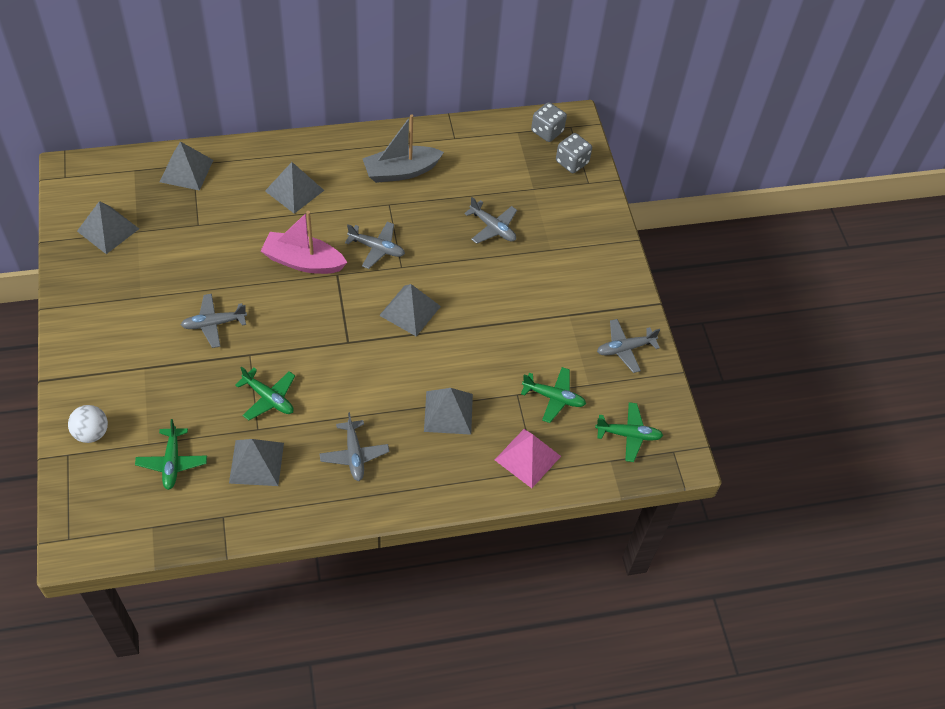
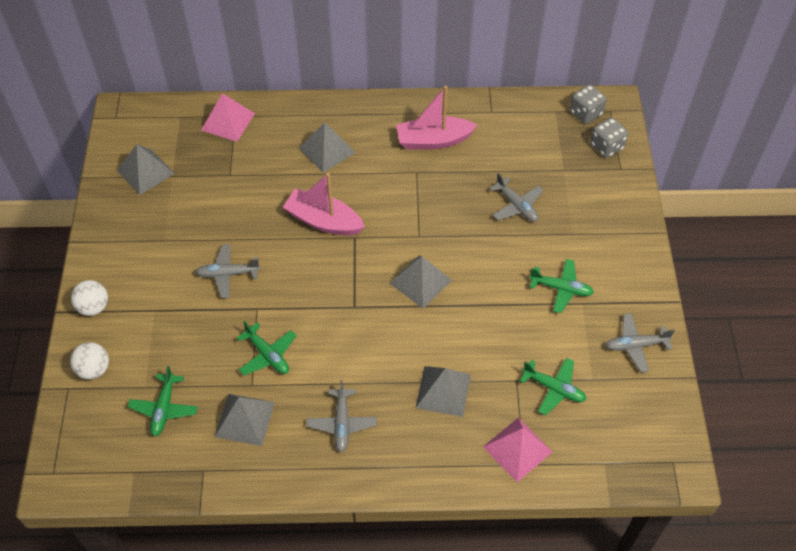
camera: 15 degrees right, 0 degrees up
(79, 371) = (94, 307): none -> white ball
(186, 171) = (228, 121): grey pyramid -> pink pyramid
(377, 248) = (397, 215): grey plane -> none
(401, 171) = (433, 140): grey boat -> pink boat
(628, 435) = (627, 438): green plane -> green plane (561, 288)

